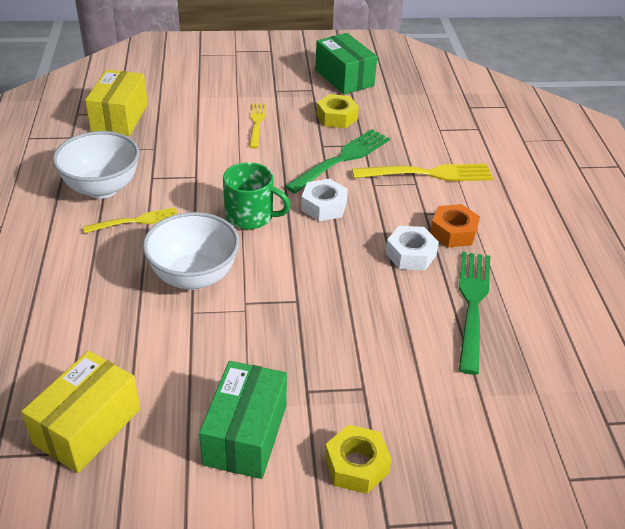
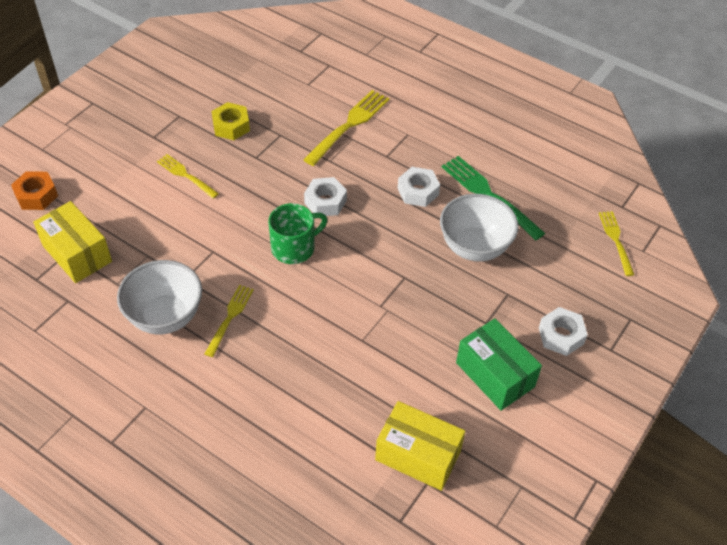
camera: 50 degrees left, 10 degrees up
(88, 426) = (418, 455): yellow box -> yellow box turned 45 degrees counterclockwise
(194, 277) = (328, 318): white bowl -> white bowl (474, 247)
(342, 159) = (284, 157): green fork -> none
(344, 78) = (185, 88): green box -> none
(356, 465) = (561, 336): yellow nut -> white nut
(453, 232) = (418, 156): orange nut -> orange nut (36, 195)
(550, 443) = (616, 240): none -> yellow fork

